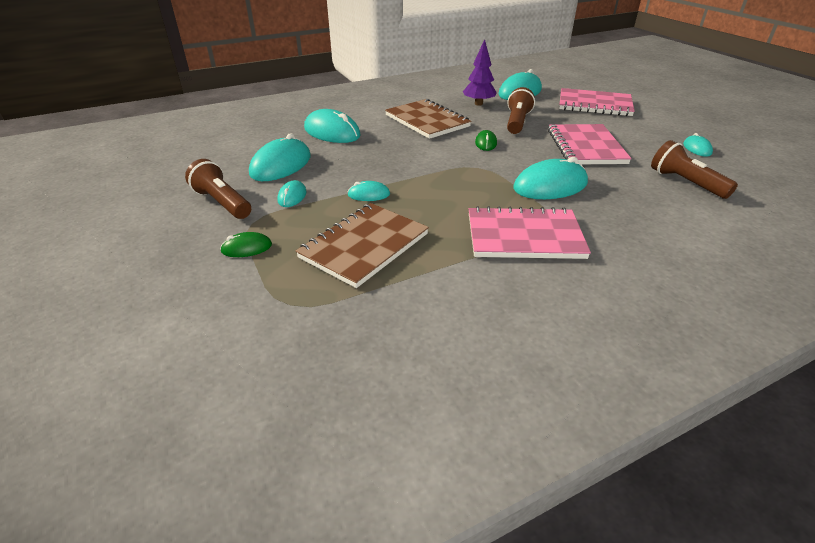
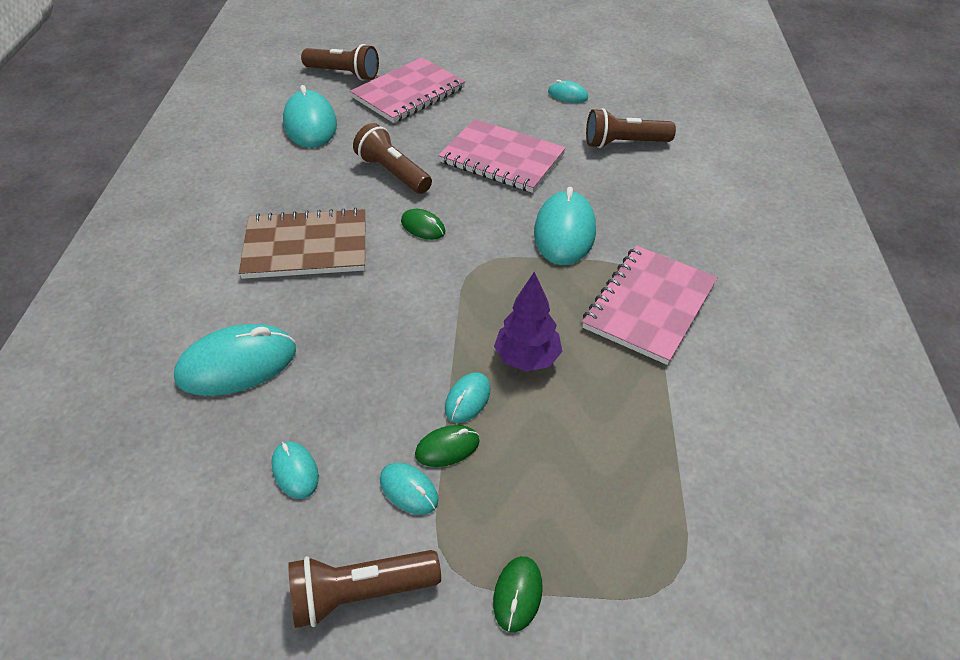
camera: 60 degrees left, 10 degrees up
(281, 165) = (295, 471): turquoise mouse -> turquoise mouse, size x0.51
(329, 199) = (447, 448): none -> green mouse
(364, 246) = (589, 455): brown notebook -> none
(478, 104) = (304, 175): purple tree -> purple tree (527, 358)
(577, 85) = (344, 74): none -> brown flashlight

